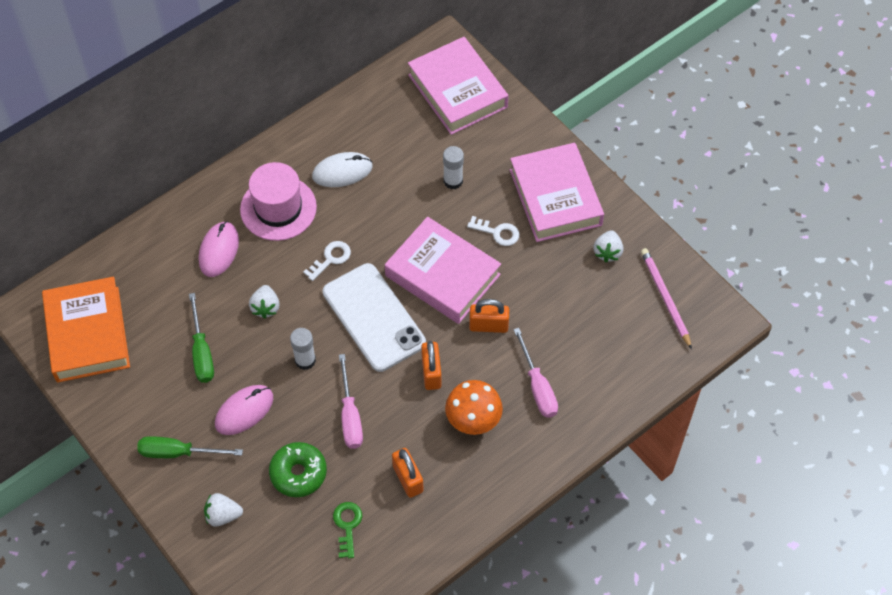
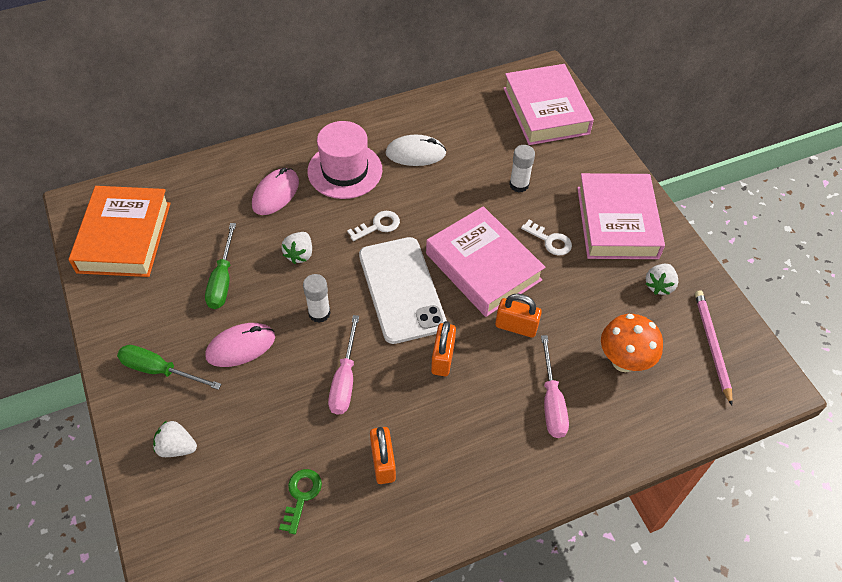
camera: 15 degrees right, 5 degrees down
(298, 473) = (270, 424): green donut -> none
(473, 422) = (471, 421): orange mushroom -> orange mushroom (623, 361)

